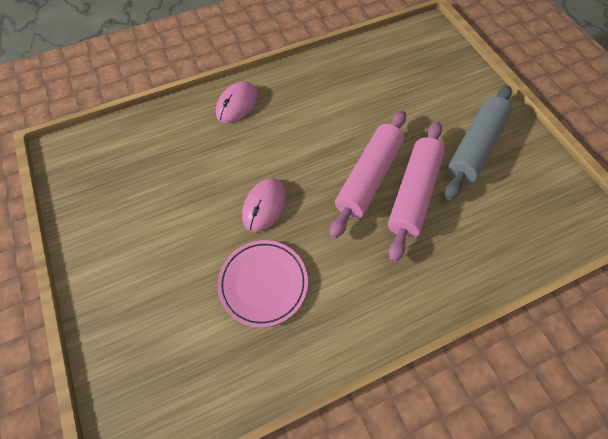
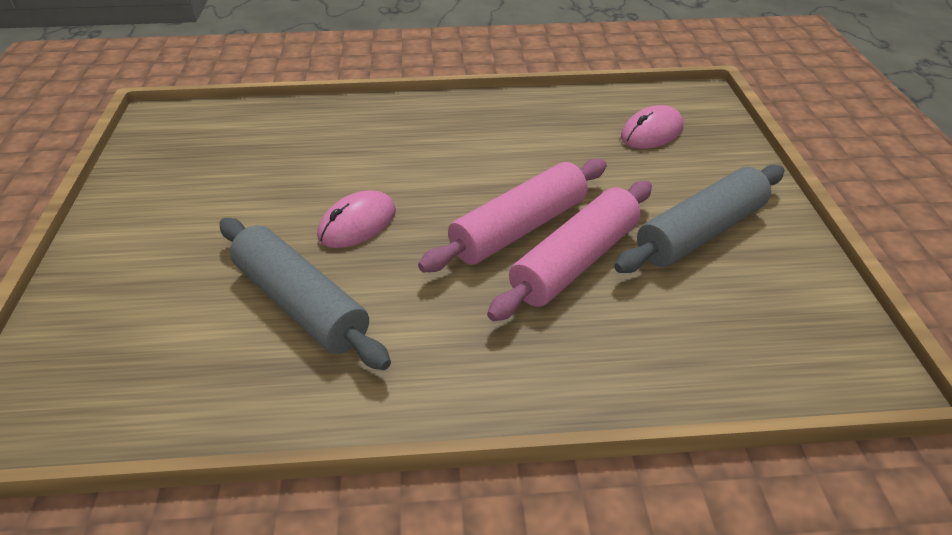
camera: 20 degrees right, 20 degrees down
(237, 104) = (390, 118): pink mouse -> pink mouse (651, 132)
(263, 284) = (300, 304): pink plate -> grey rolling pin

